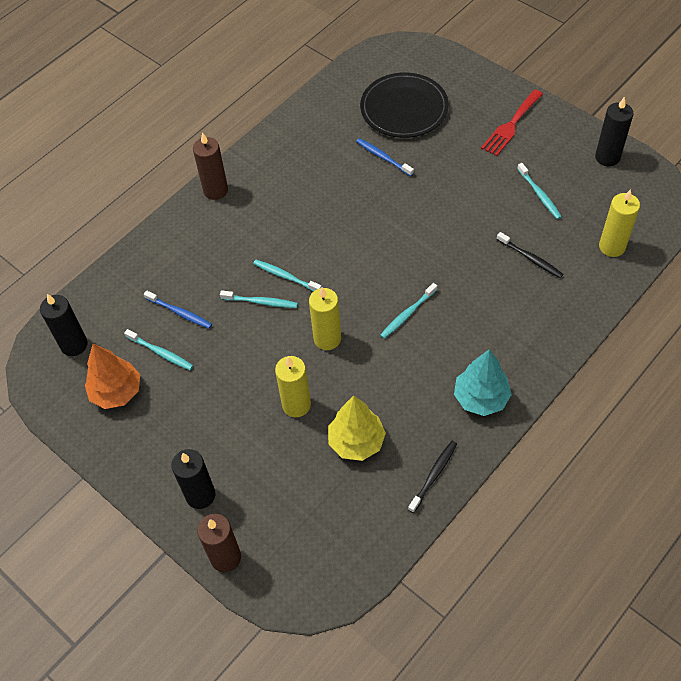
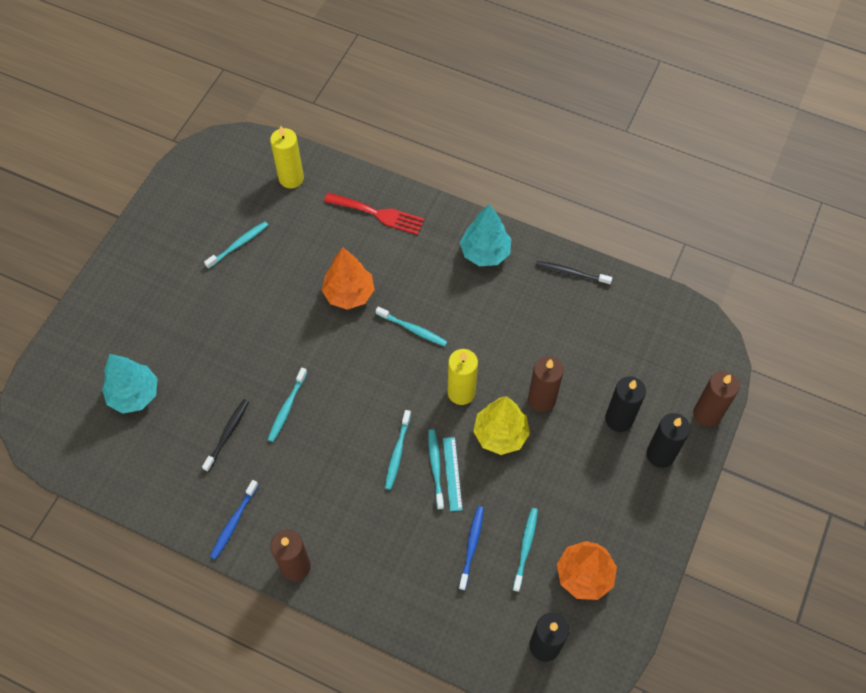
camera: 110 degrees left, 5 degrees up
(250, 313) = (452, 473): none -> turquoise ruler
(296, 405) = (541, 399): yellow candle -> brown candle
(356, 442) = (561, 340): yellow tree -> yellow tree (500, 434)
(357, 205) = (287, 408): none -> turquoise toothbrush
(383, 157) = (212, 399): blue toothbrush -> blue toothbrush (233, 523)
(404, 109) = (134, 394): black plate -> turquoise tree
(462, 270) = (349, 294): none -> orange tree
(511, 125) = (145, 285): red fork -> red fork (378, 214)
(531, 259) = (321, 239): black toothbrush -> black toothbrush (227, 434)
(607, 157) = (178, 195): black candle -> black candle (619, 419)

